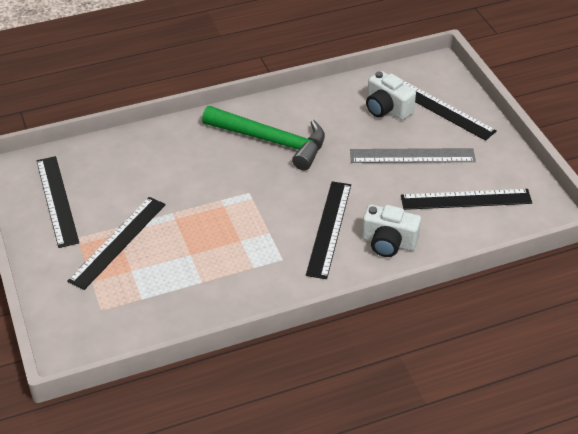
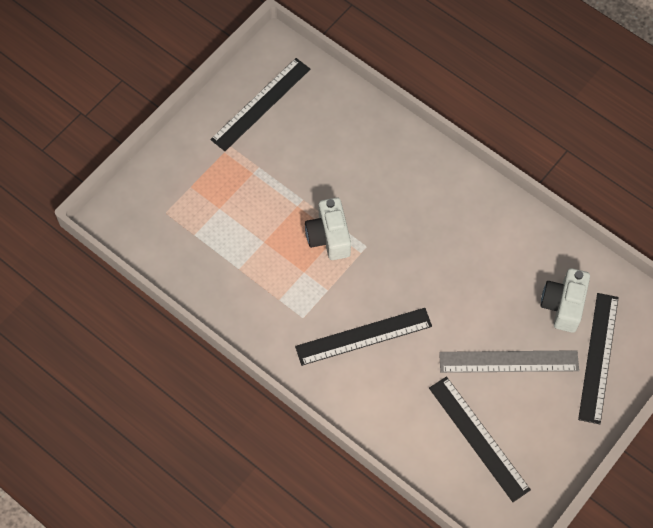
camera: 60 degrees right, 20 degrees up
(118, 242) = (244, 179): black ruler -> none
(272, 141) = (446, 228): green hammer -> none
(388, 242) = (377, 395): white camera -> white camera (329, 237)
(412, 156) = (508, 361): grey ruler -> grey ruler turned 60 degrees counterclockwise

